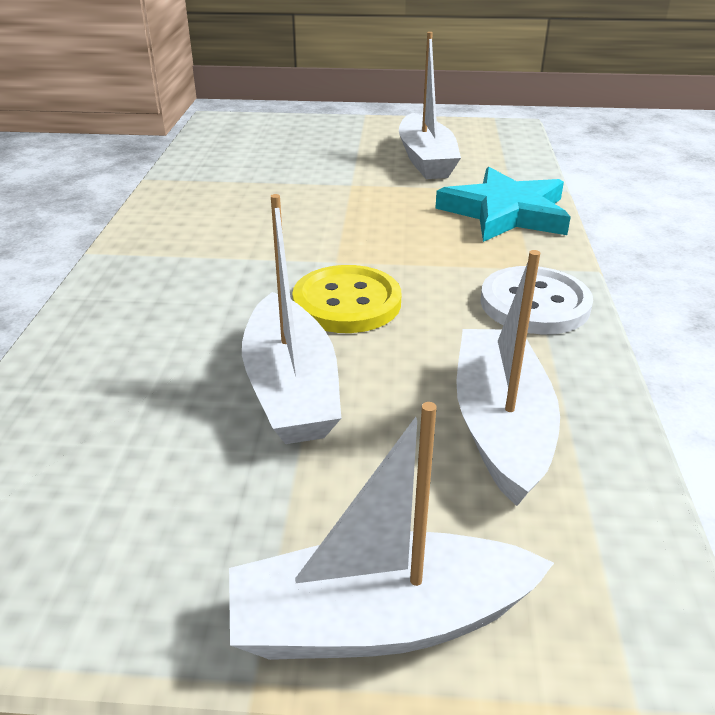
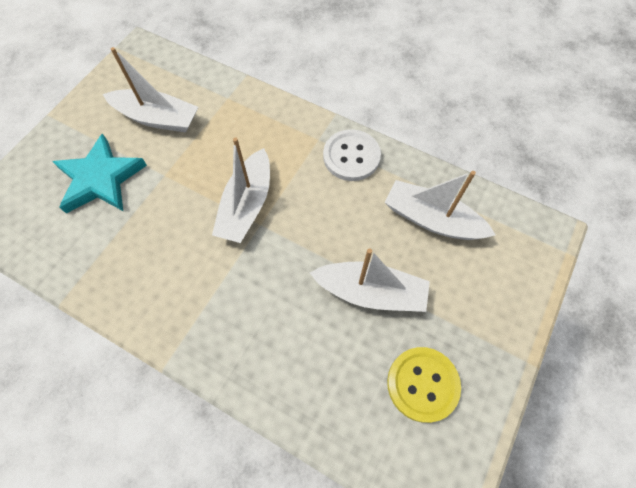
camera: 65 degrees left, 30 degrees up
(347, 302) = (308, 237): yellow button -> yellow button (422, 384)
(379, 620) = (515, 310): white boat -> white boat (246, 205)
(505, 212) = (255, 117): turquoise star -> turquoise star (100, 179)

